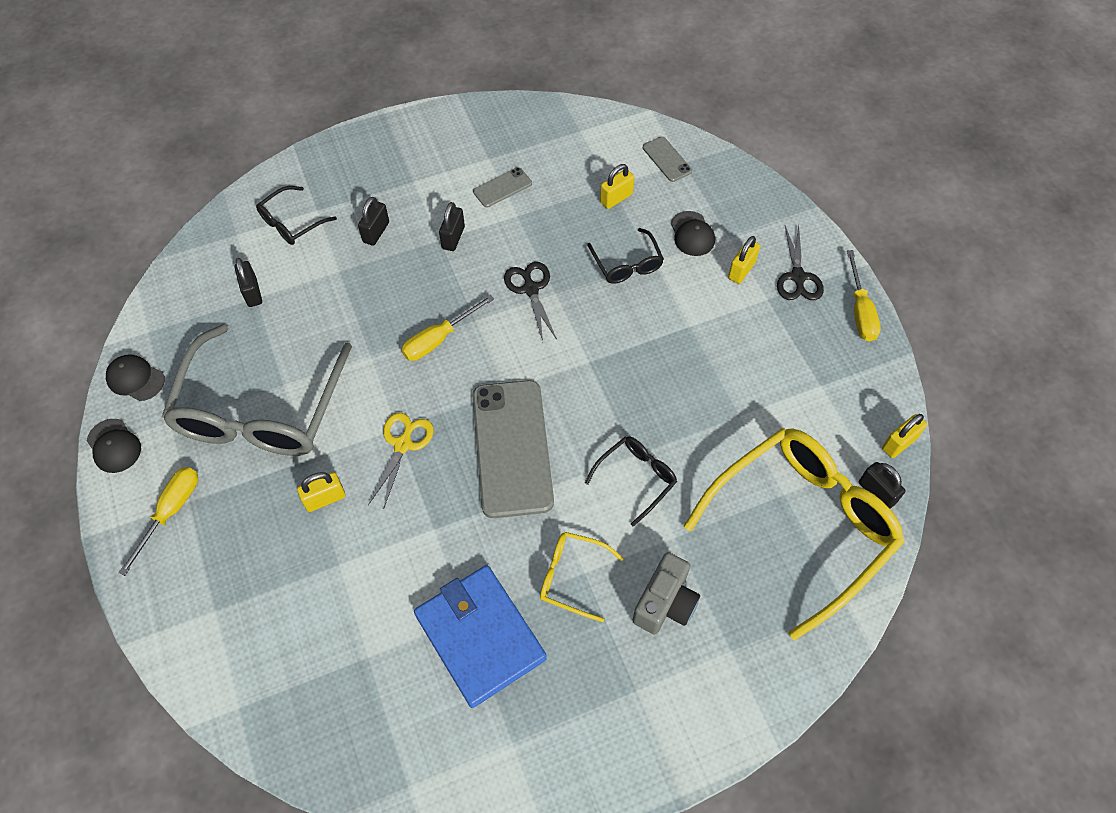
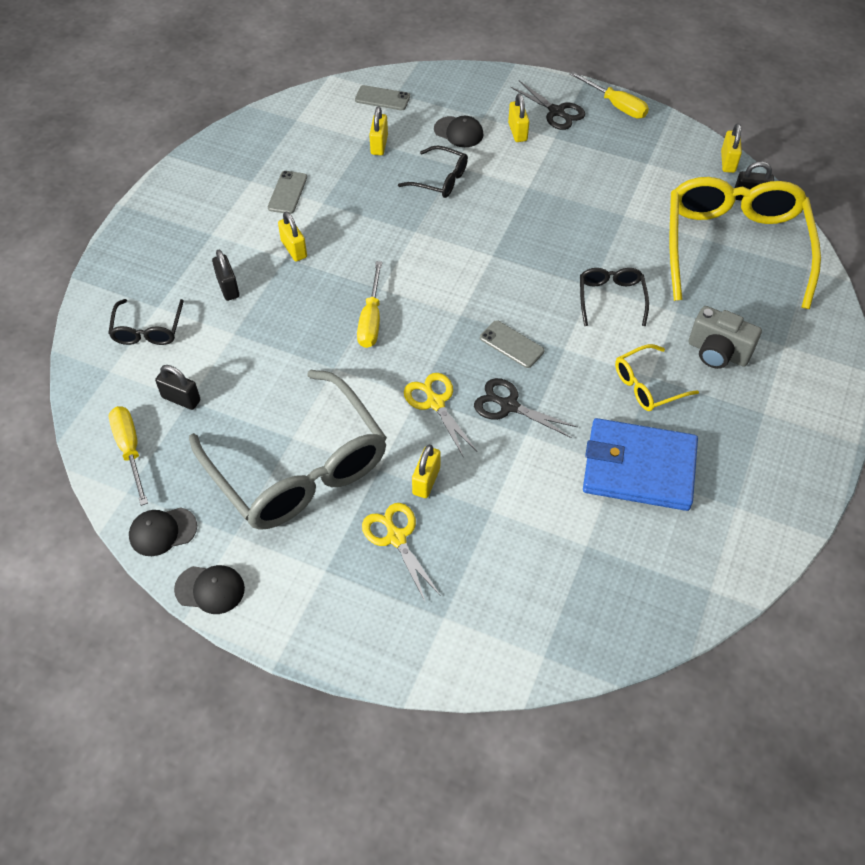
camera: 45 degrees left, 5 degrees down
(171, 512) = (321, 589): yellow screwdriver -> yellow screwdriver (130, 450)
(256, 522) = (396, 537): none -> yellow scissors
(453, 238) = (294, 249): black padlock -> yellow padlock
(512, 448) = (511, 344): grey phone -> grey phone, size x0.45
(531, 289) = (395, 241): black scissors -> black scissors (509, 406)
(665, 603) = (717, 352): grey camera -> grey camera turned 135 degrees clockwise

